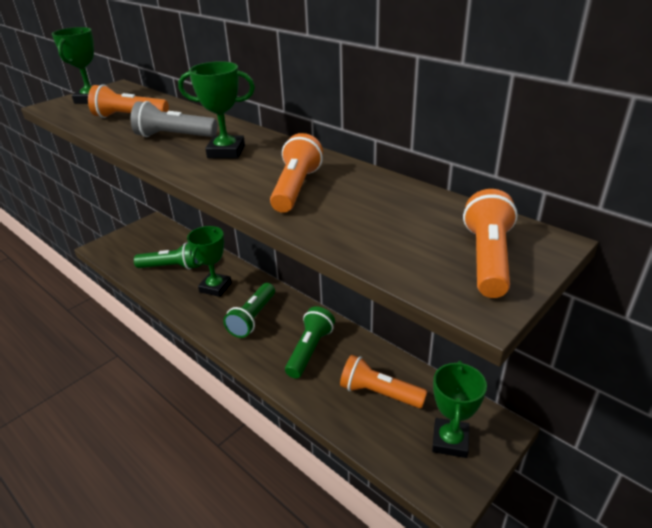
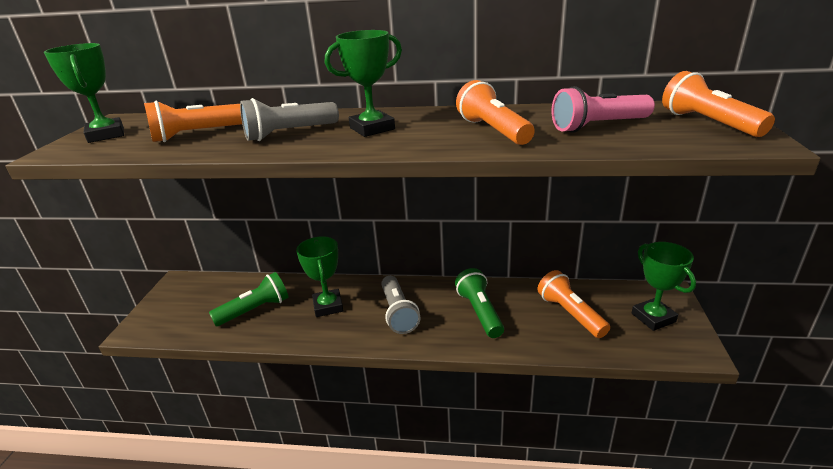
camera: 35 degrees left, 5 degrees down
(253, 318) = (398, 313): green flashlight -> grey flashlight
(379, 393) = (570, 314): orange flashlight -> orange flashlight turned 75 degrees clockwise
(382, 218) = (598, 126): none -> pink flashlight

